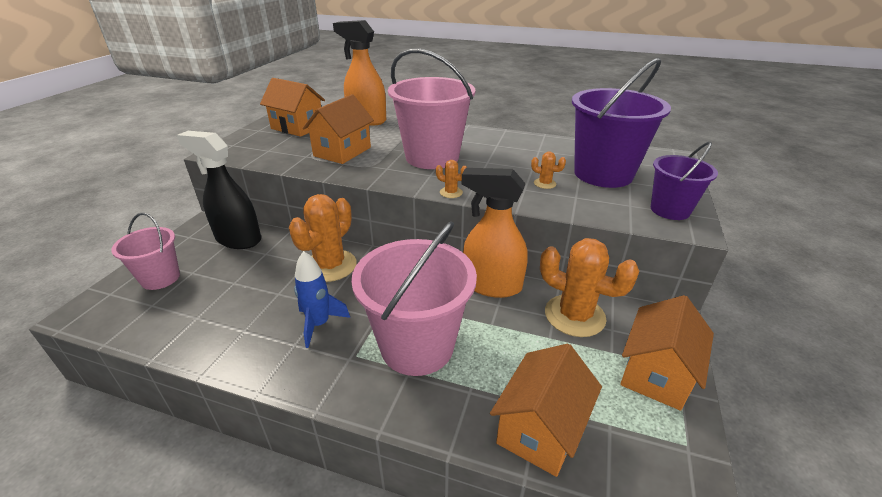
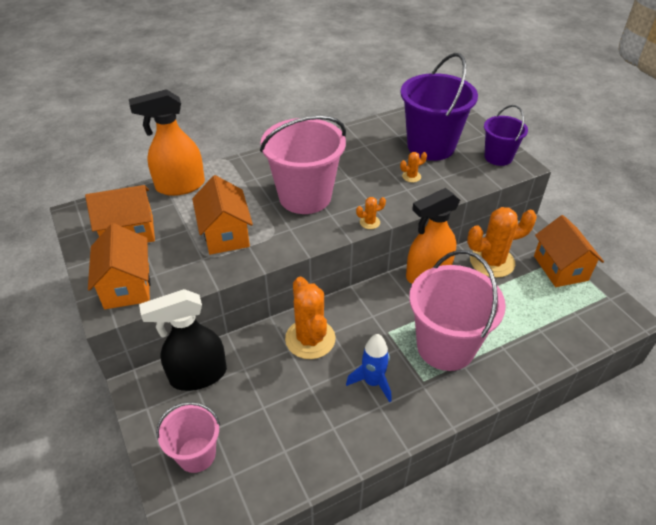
camera: 45 degrees left, 10 degrees up
(540, 429) = (553, 339): orange house -> orange house (127, 286)

